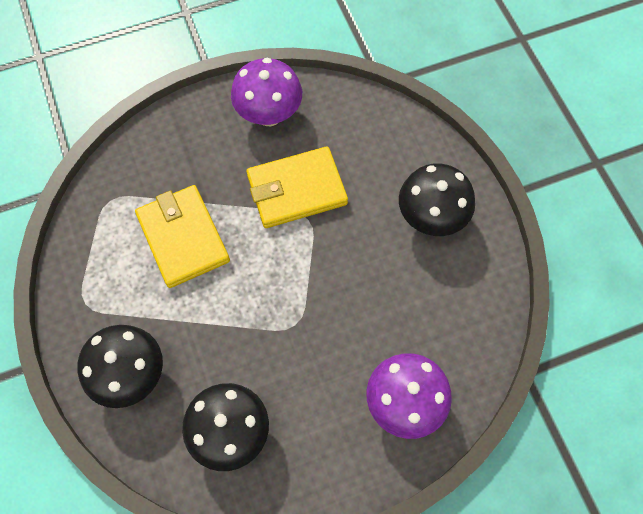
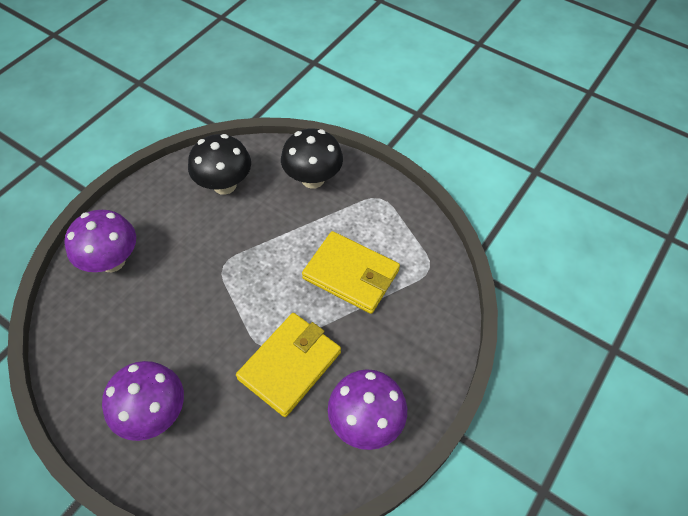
camera: 145 degrees right, 10 degrees down
(431, 218) = (154, 413): black mushroom -> purple mushroom

